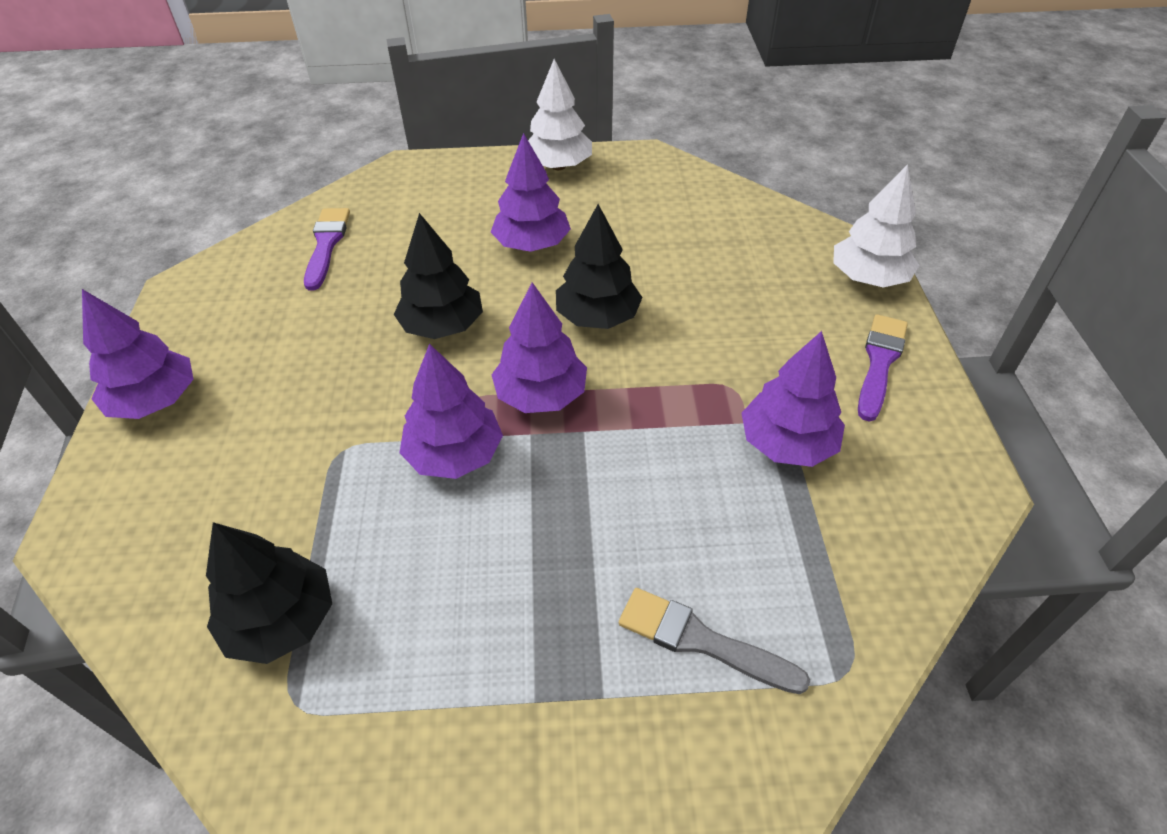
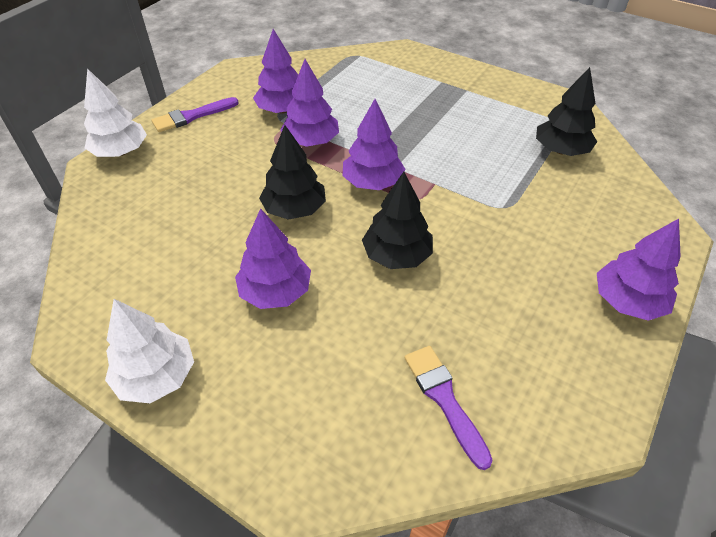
camera: 145 degrees left, 0 degrees up
(326, 244) = (444, 399): purple brush -> purple brush turned 120 degrees clockwise
(454, 455) = (442, 176): purple tree -> purple tree (311, 141)
(701, 641) = (393, 78): grey brush -> none

